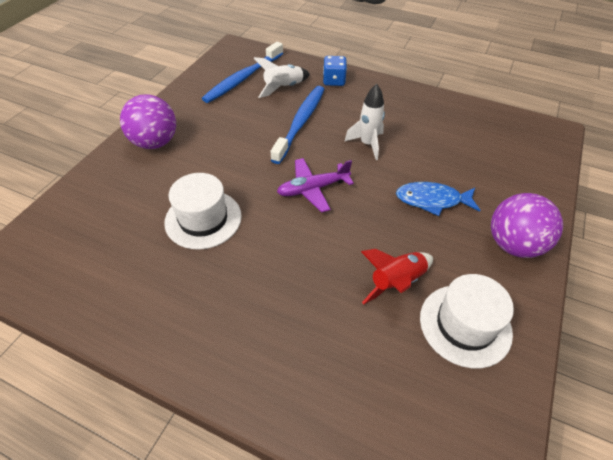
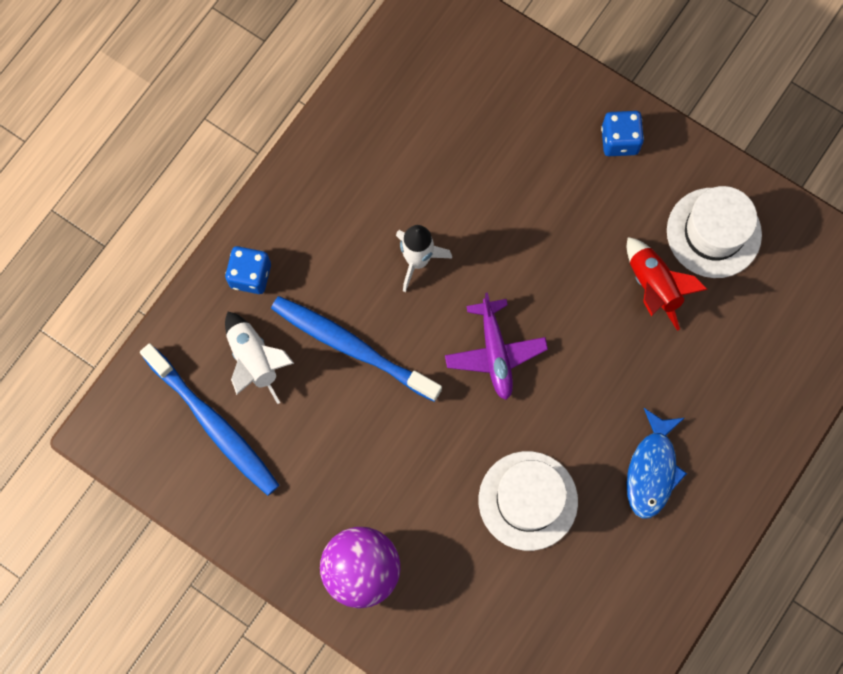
camera: 80 degrees left, 25 degrees up
(432, 200) = (537, 208): blue fish -> blue fish (652, 470)
(513, 244) = (619, 140): purple ball -> blue dice

